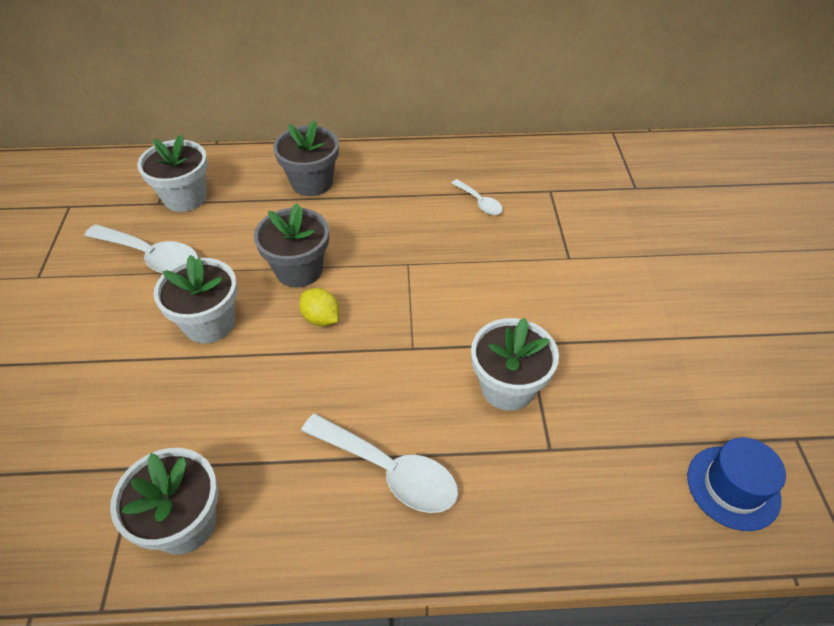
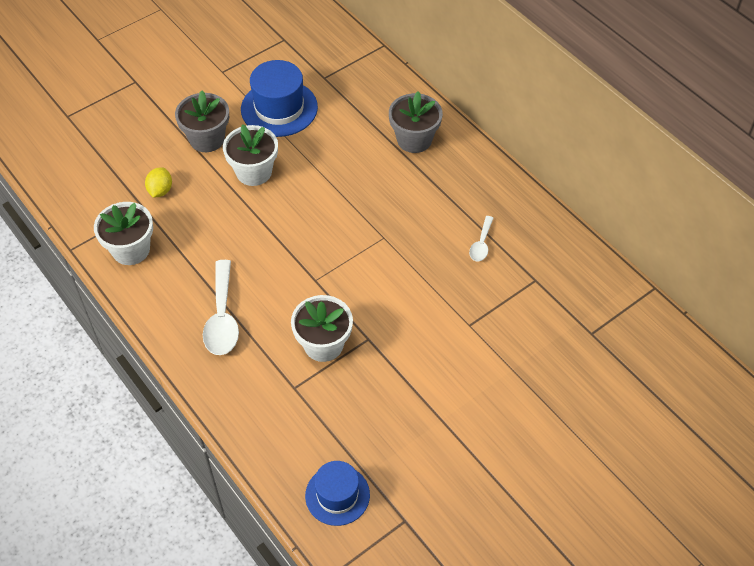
camera: 55 degrees right, 5 degrees up
(151, 256) = (279, 108): white spoon -> blue hat
(185, 197) = (340, 86): white flower pot -> none
(299, 270) = (329, 185): grey flower pot -> grey flower pot (207, 139)
(321, 318) = (300, 221): yellow lemon -> yellow lemon (160, 190)

